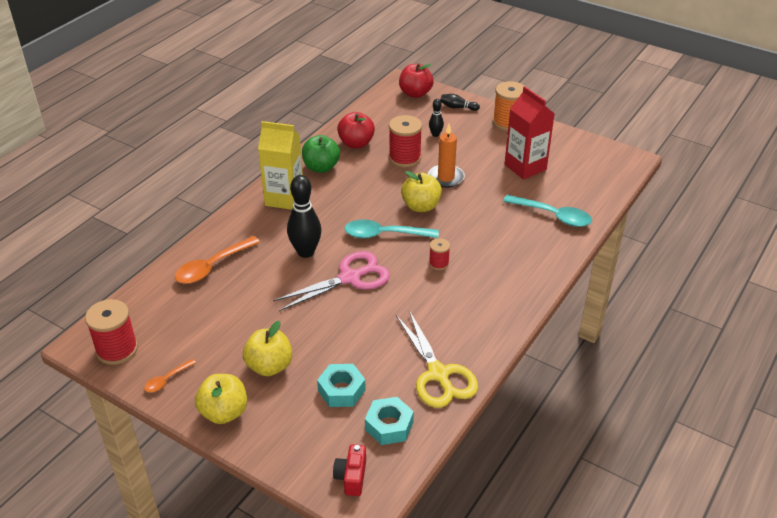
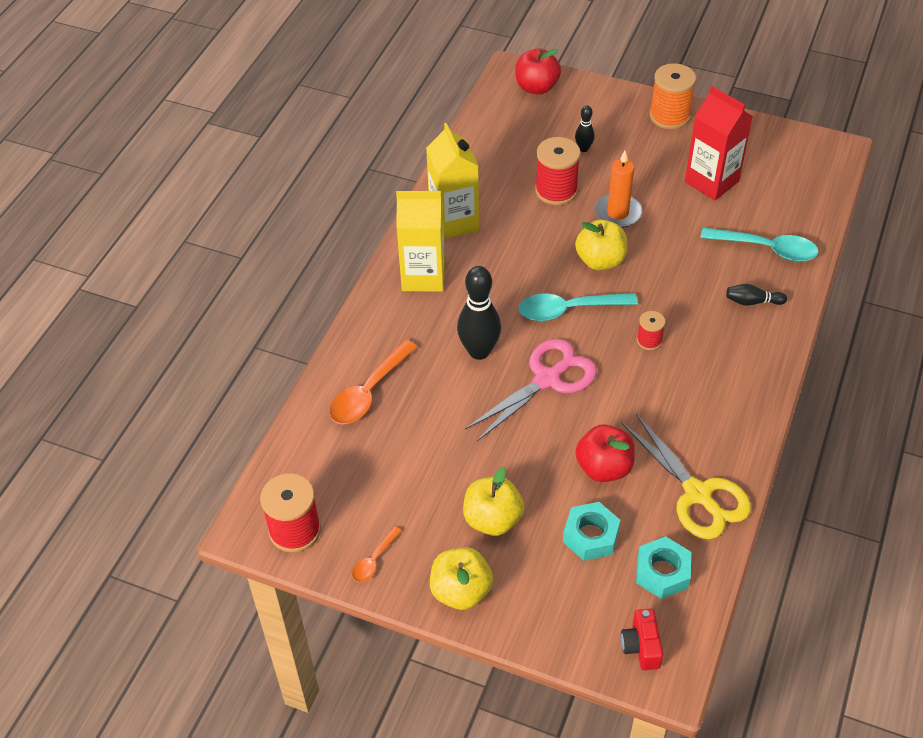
camera: 10 degrees left, 10 degrees up
(321, 167) = (454, 221): green apple -> yellow carton
(356, 143) = (486, 178): red apple -> red apple (604, 468)
(457, 107) = (598, 102): black bowling pin -> black bowling pin (752, 302)

